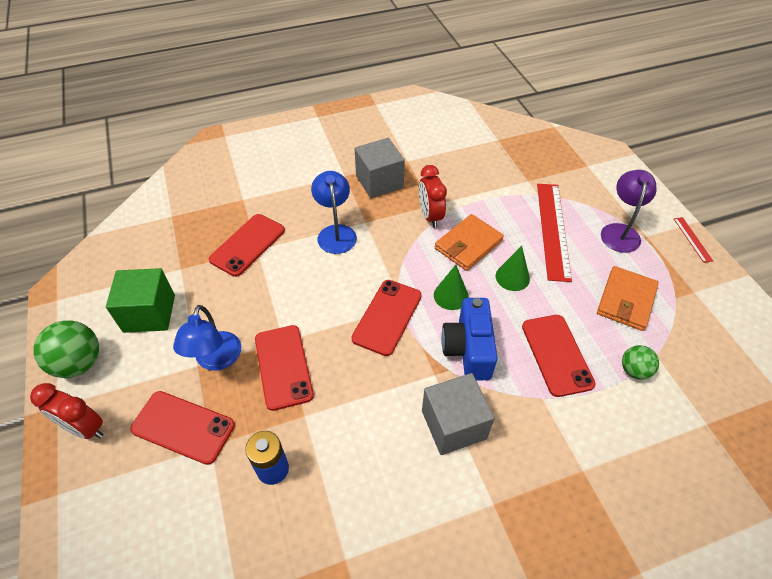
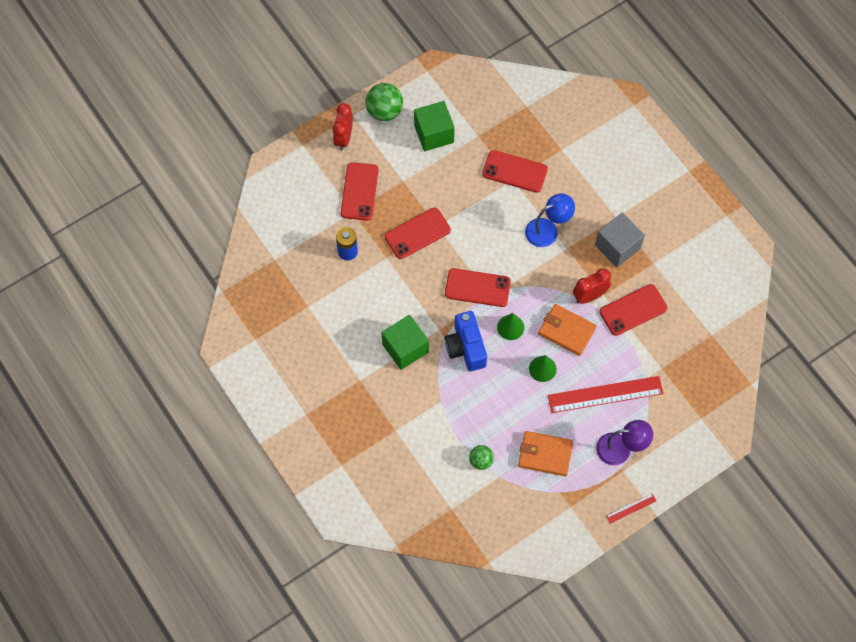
camera: 75 degrees right, 15 degrees up
(216, 360) = (410, 191): blue lamp -> none
(453, 424) = (405, 348): grey cube -> green cube
(468, 349) = (466, 347): blue camera -> blue camera turned 90 degrees counterclockwise
(556, 354) = (479, 407): red phone -> red phone (633, 310)

